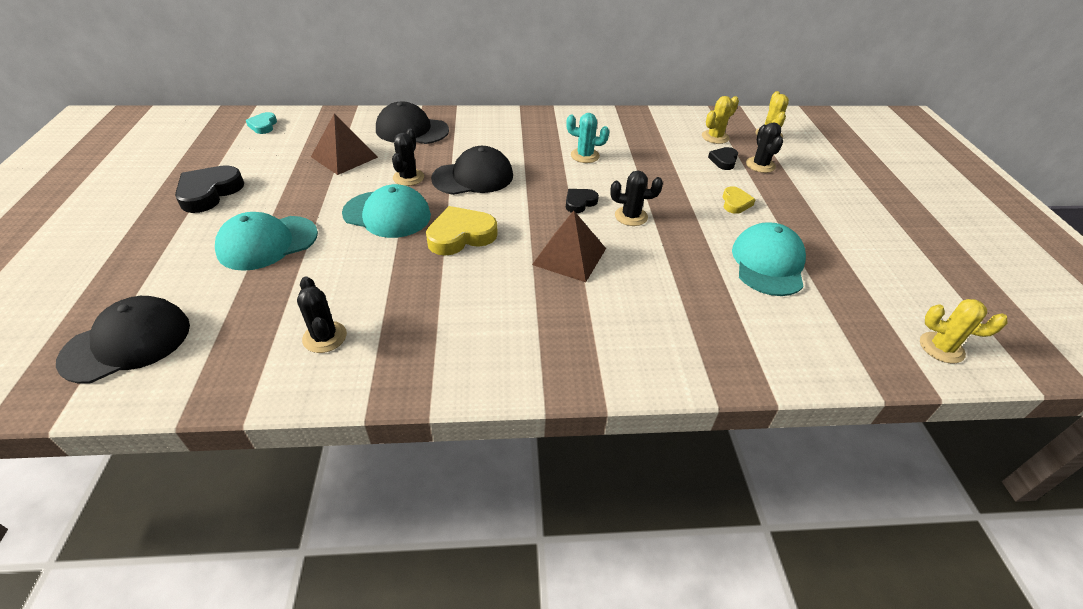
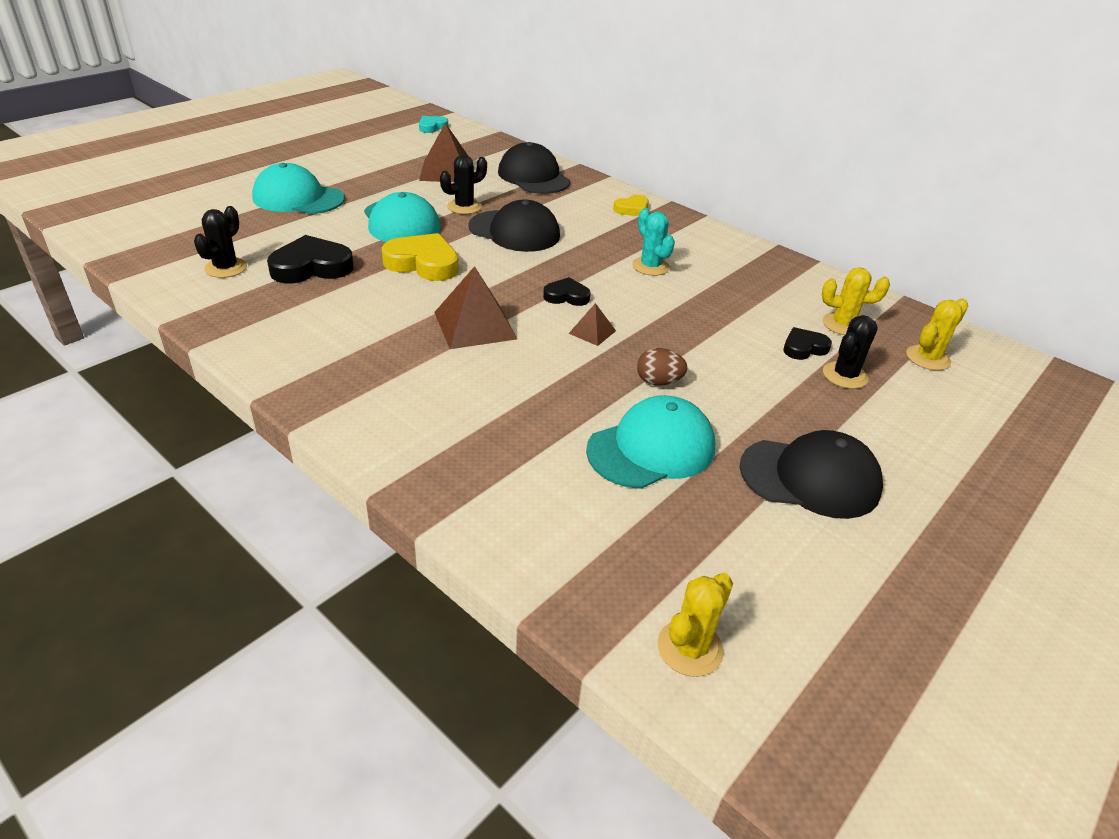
camera: 45 degrees right, 5 degrees down
(127, 343) = (140, 209): black cap -> black cap (810, 478)
(209, 193) = (322, 153): black heart -> black heart (311, 267)
(631, 216) = (592, 332): black cactus -> brown pyramid
(707, 224) = (658, 382): none -> brown egg
(735, 203) = (731, 386): yellow heart -> yellow heart (632, 209)
(941, 348) = (690, 648): yellow cactus -> yellow cactus turned 60 degrees clockwise

